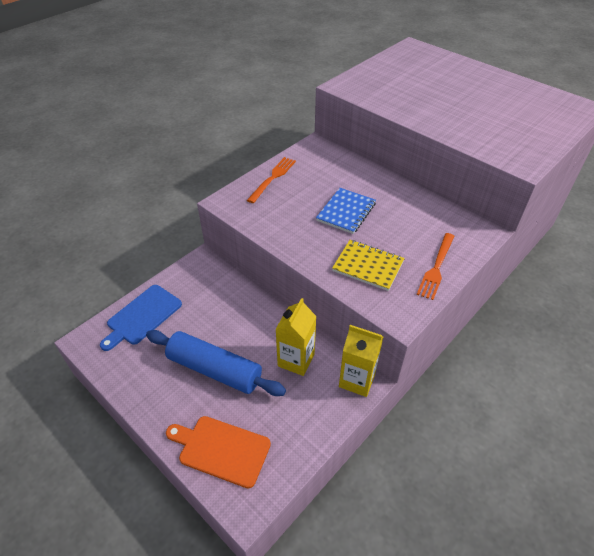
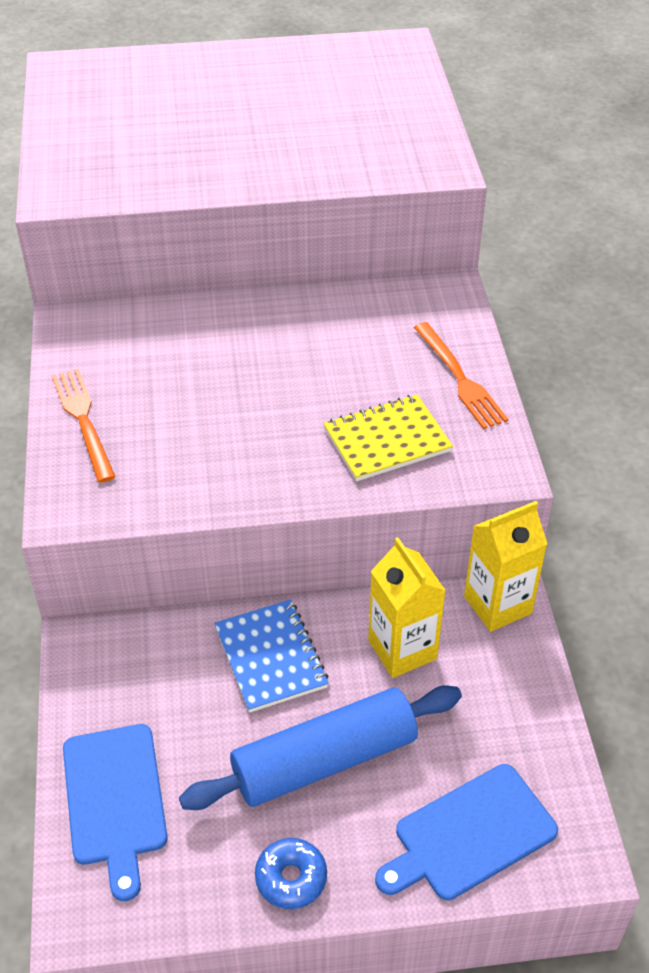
camera: 50 degrees left, 0 degrees up
(149, 395) = (291, 878): none -> blue donut
(221, 449) = (469, 835): orange cutting board -> blue cutting board
(346, 212) = (259, 391): blue notebook -> blue notebook (271, 657)

